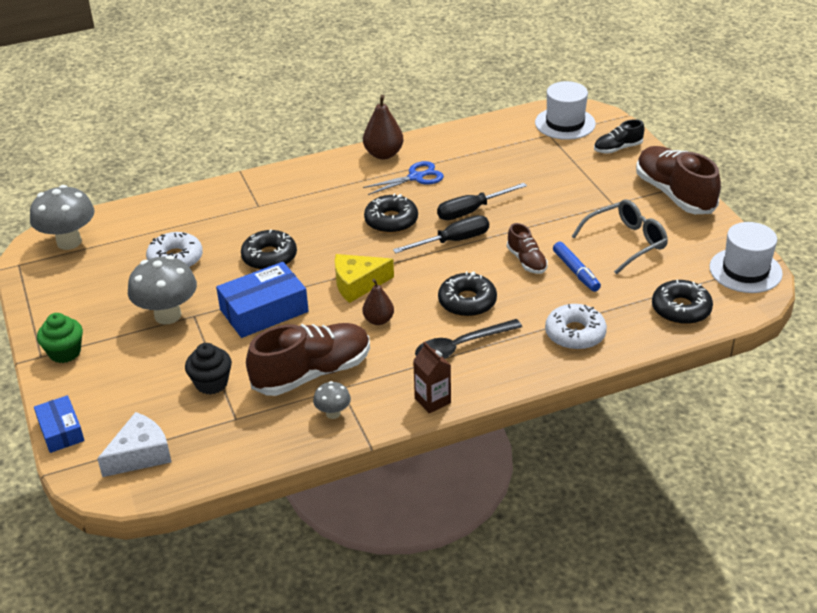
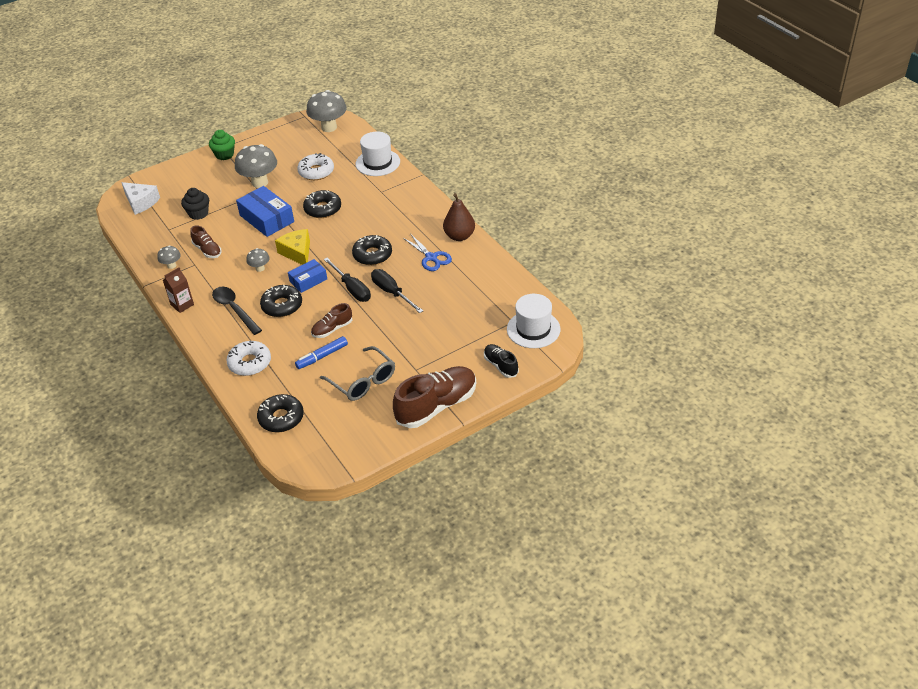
camera: 80 degrees right, 5 degrees up
(61, 430) = (160, 171): blue box -> blue box (308, 280)
(312, 373) = (207, 250): brown shoe -> brown shoe, size x0.52
(378, 320) = (260, 268): brown pear -> grey mushroom
(745, 270) = (334, 455): white hat -> white hat (377, 163)

